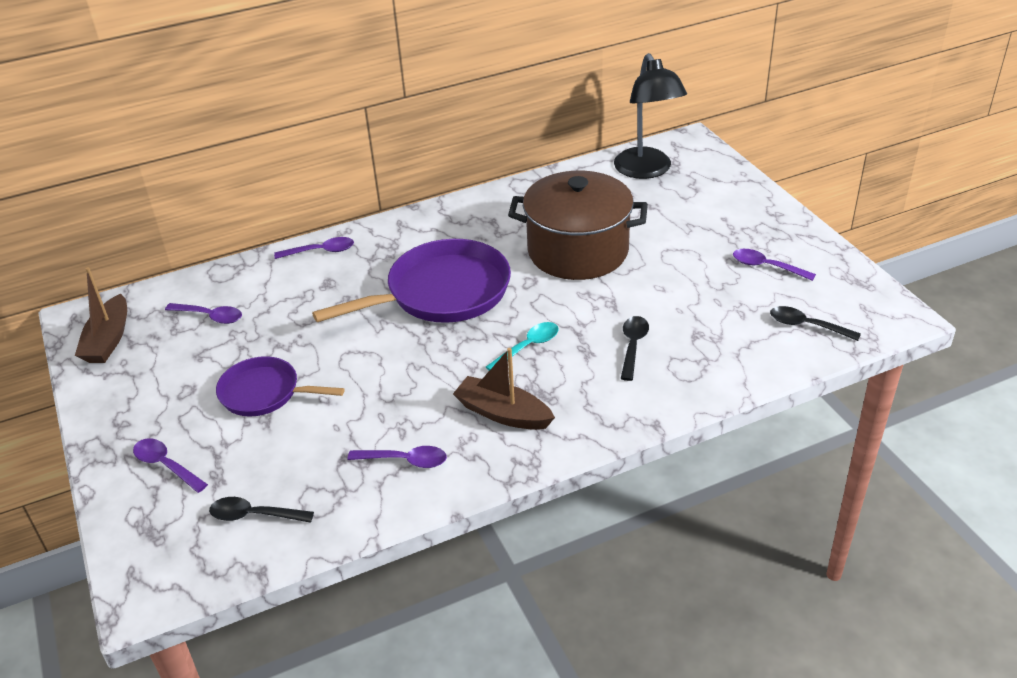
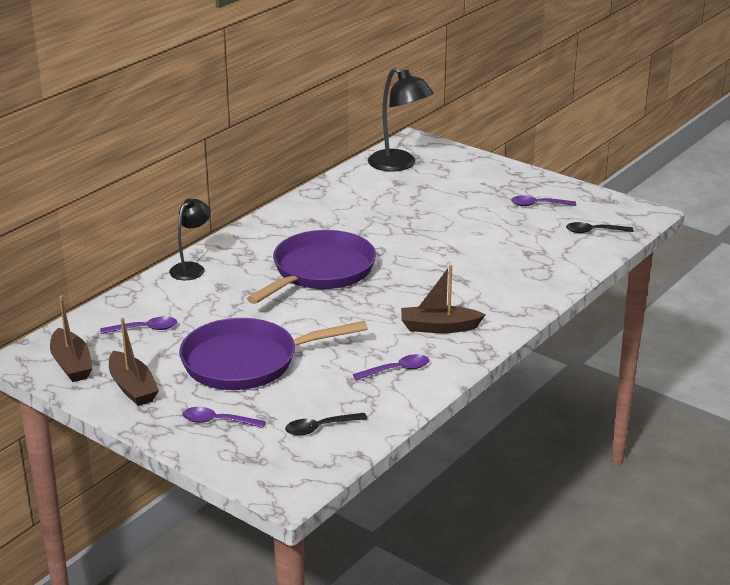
camera: 30 degrees left, 10 degrees down
(132, 389) = (132, 387): none -> brown boat
(264, 393) = (247, 362): purple pan -> purple pan, size x1.69
(321, 251) = (191, 268): purple spoon -> black lamp
(528, 347) = (418, 287): turquoise spoon -> none
(578, 251) = (397, 224): brown pot -> none
(633, 346) = (491, 269): black spoon -> none

